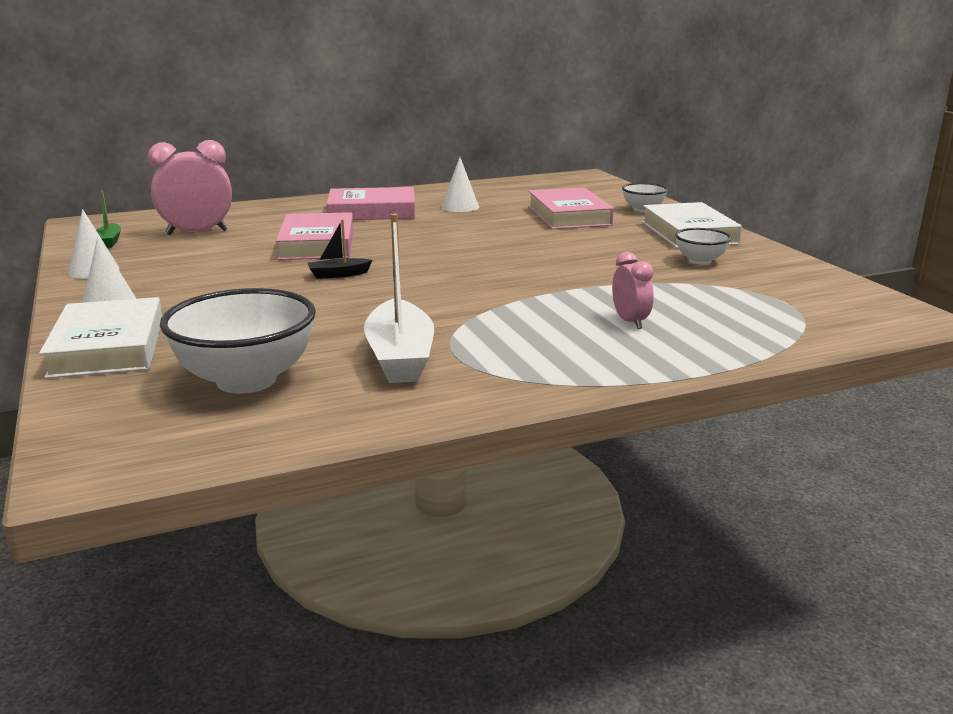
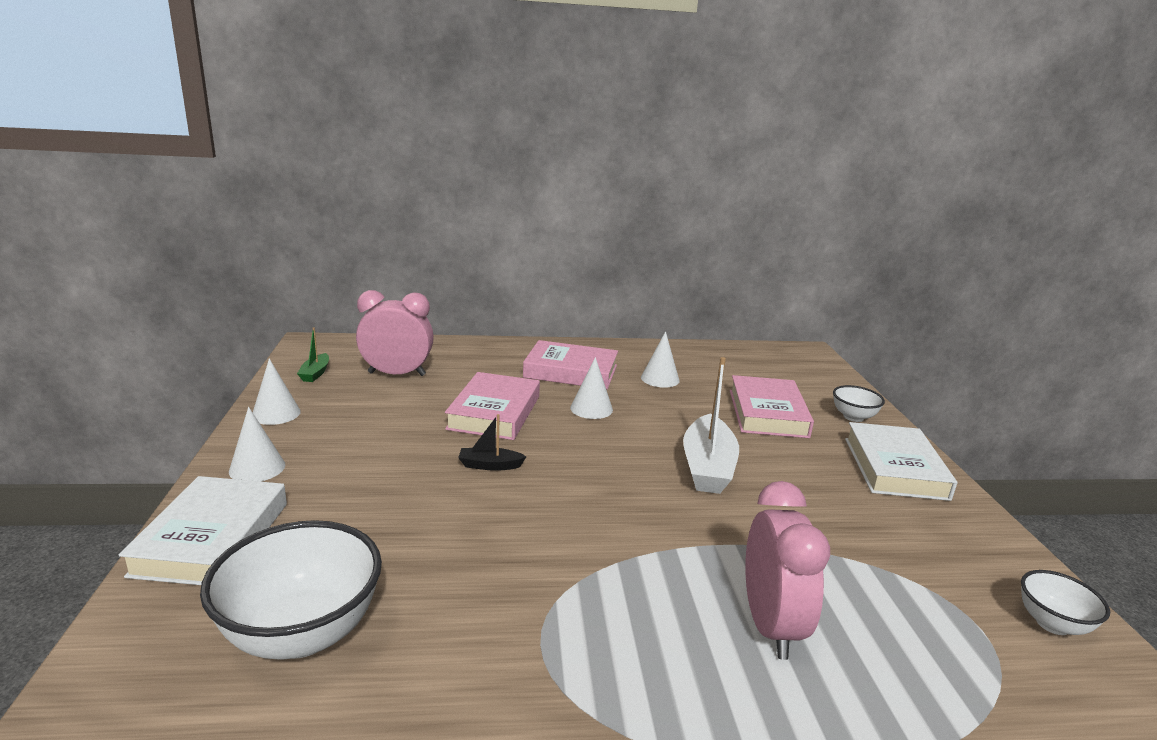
camera: 15 degrees right, 0 degrees up
(400, 357) = (479, 631): white boat -> white boat (707, 467)
(408, 231) = (591, 408): none -> white cone
(630, 321) = (770, 626): pink clock -> pink clock, size x1.77
(700, 261) = (893, 523): white bowl -> white bowl (1052, 624)

